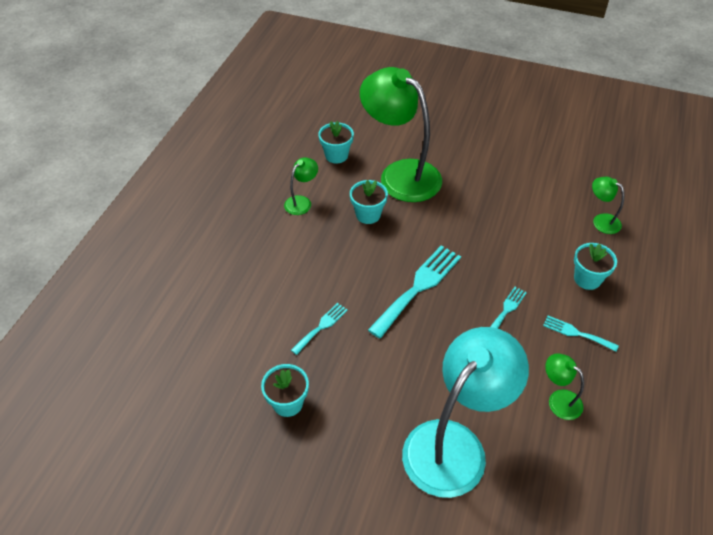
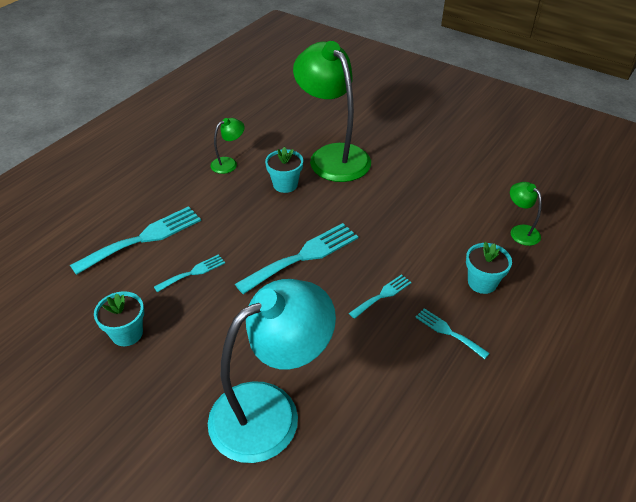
camera: 15 degrees right, 5 degrees down
(255, 301) = (143, 238): none -> turquoise fork
(336, 155) = (280, 131): turquoise flower pot -> none
(559, 400) = (401, 393): green lamp -> none

